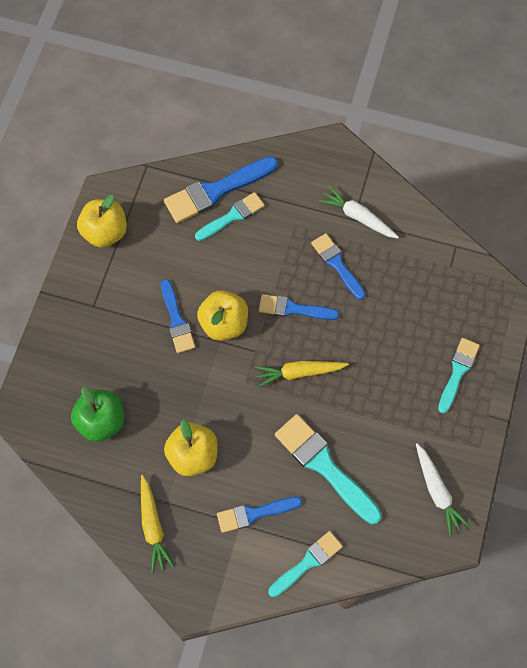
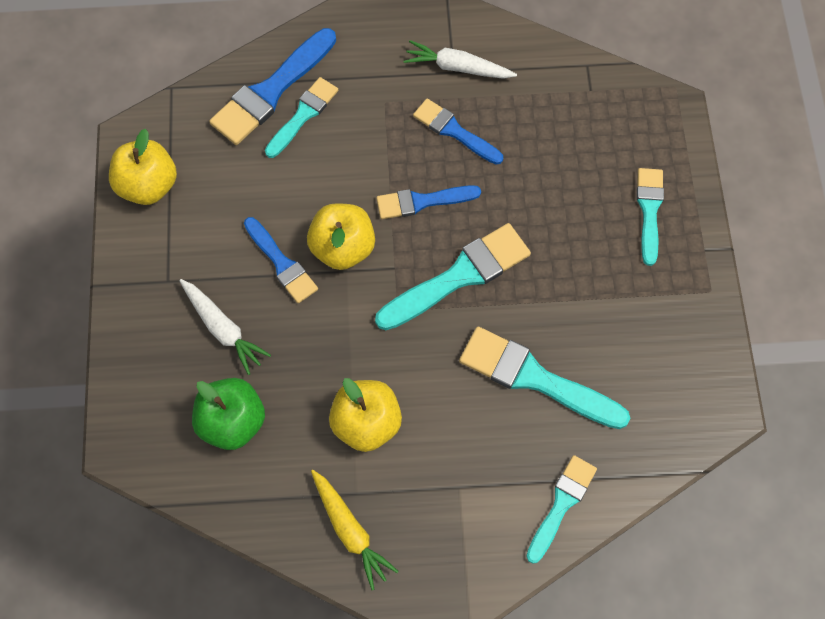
camera: 20 degrees left, 0 degrees up
(254, 513) = (472, 468): blue brush -> none
(299, 373) = (459, 276): yellow carrot -> turquoise brush
(437, 492) = (683, 361): white carrot -> white carrot (223, 329)

